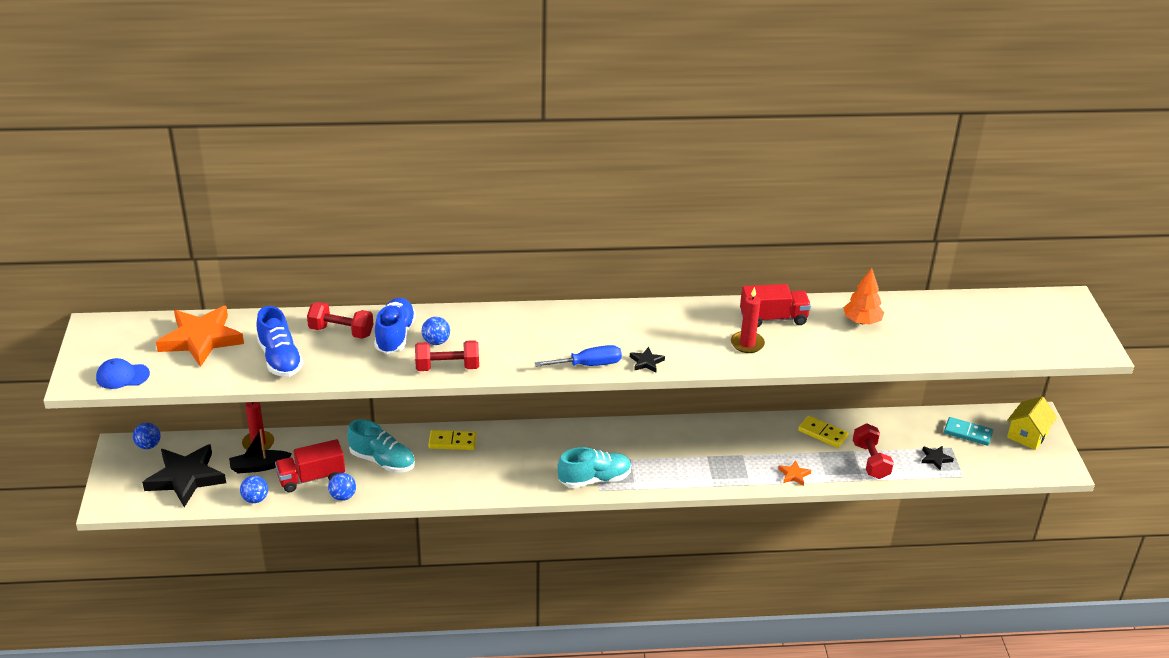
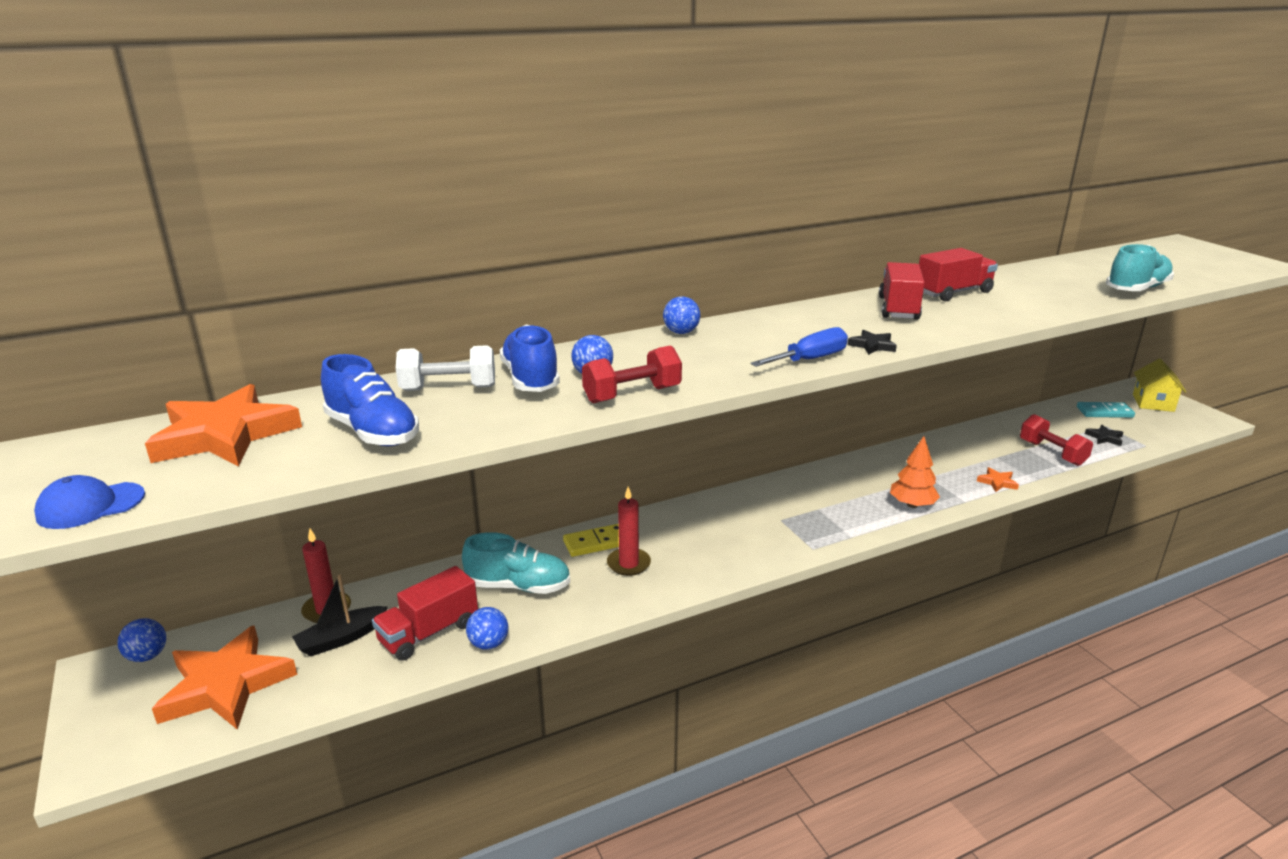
camera: 20 degrees left, 10 degrees down
(185, 478) = (226, 685): black star -> orange star
(255, 499) = (354, 684): blue ball -> blue ball (681, 332)
(341, 331) = (448, 388): red dumbbell -> white dumbbell
(594, 479) = (797, 539): turquoise shoe -> turquoise shoe (1136, 289)
(708, 326) = (898, 308): none -> red truck
(747, 344) = (957, 313): red candle -> red candle (628, 564)
(822, 433) = (982, 441): yellow domino -> none
(861, 321) = (1039, 281): orange tree -> orange tree (912, 505)

